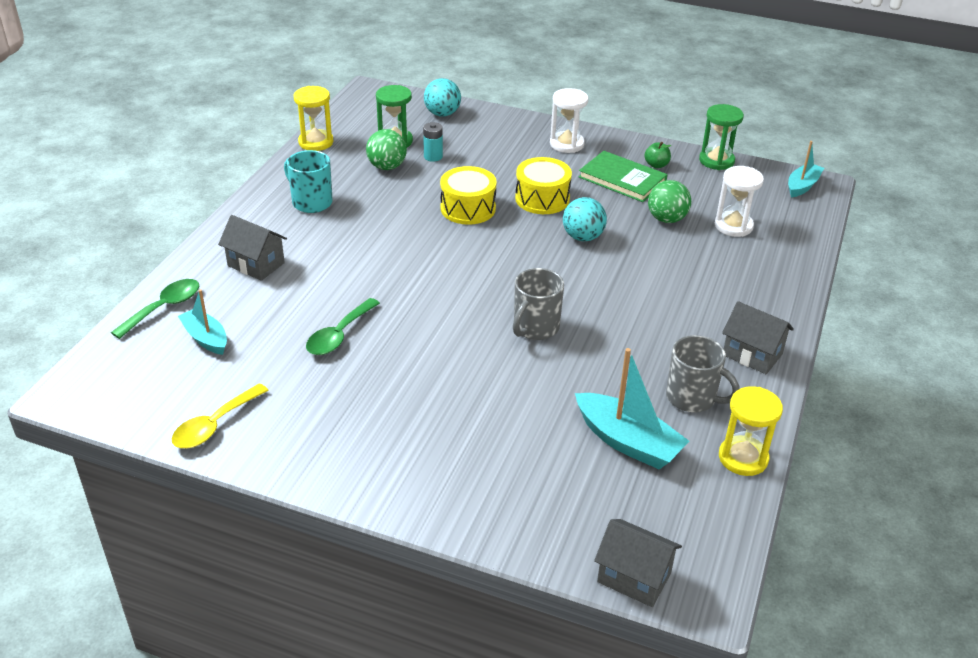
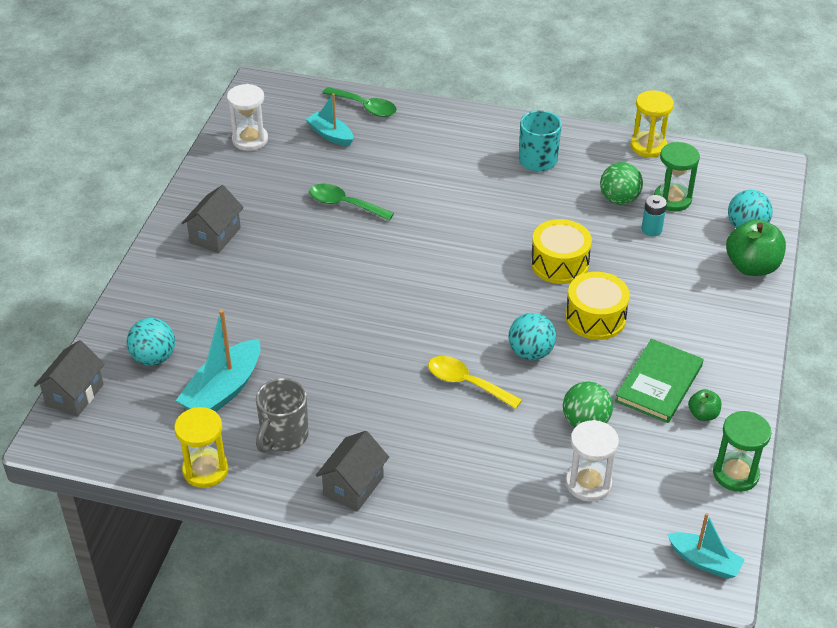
camera: 85 degrees right, 5 degrees up
(206, 338) = (330, 135): turquoise boat -> turquoise boat turned 90 degrees counterclockwise
(215, 425) = (232, 158): yellow spoon -> yellow spoon (467, 383)
(256, 264) = (433, 143): grey house -> grey house (215, 235)
(490, 119) = (752, 266): none -> green apple
(535, 328) = (372, 324): grey mug -> none
(566, 144) = (720, 333): white hourglass -> white hourglass (250, 140)
(574, 501) = (154, 358): none -> turquoise ball

